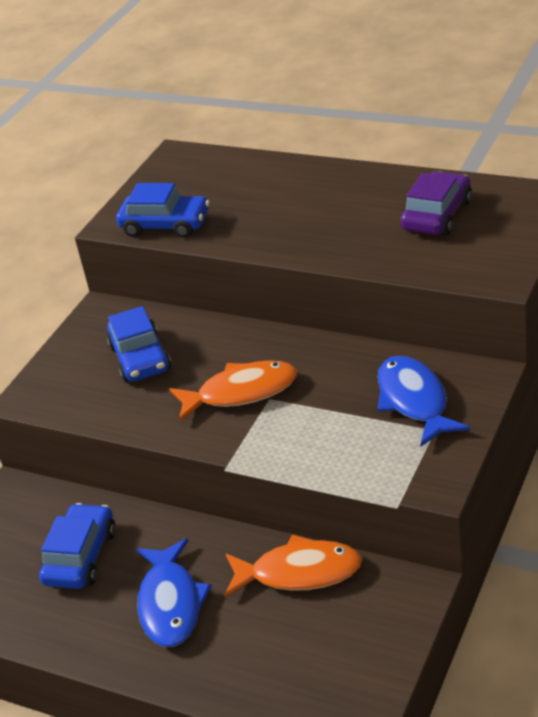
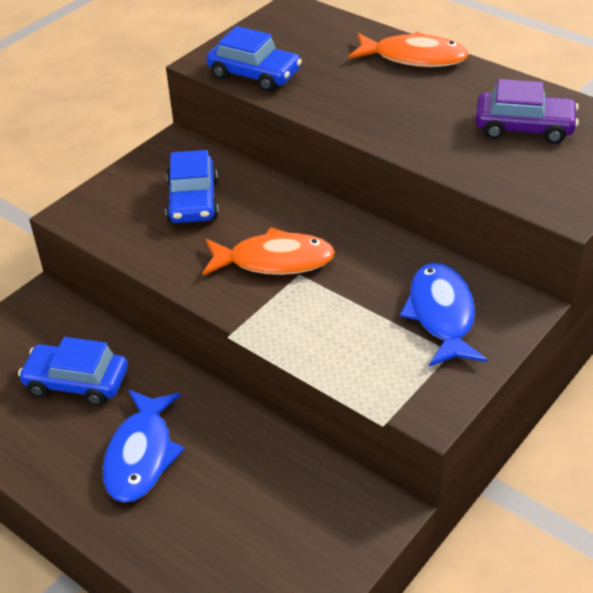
camera: 10 degrees right, 5 degrees up
(80, 557) = (77, 382): blue car -> blue car turned 105 degrees counterclockwise
(299, 572) = (275, 459): orange fish -> orange fish (414, 58)
(437, 215) = (524, 128): purple car -> purple car turned 60 degrees clockwise

